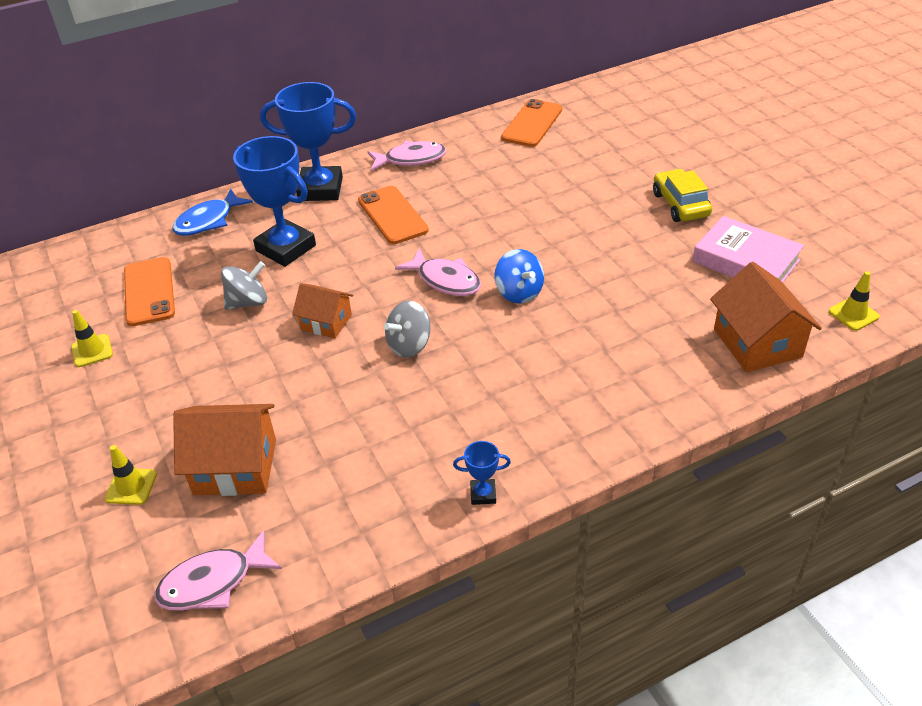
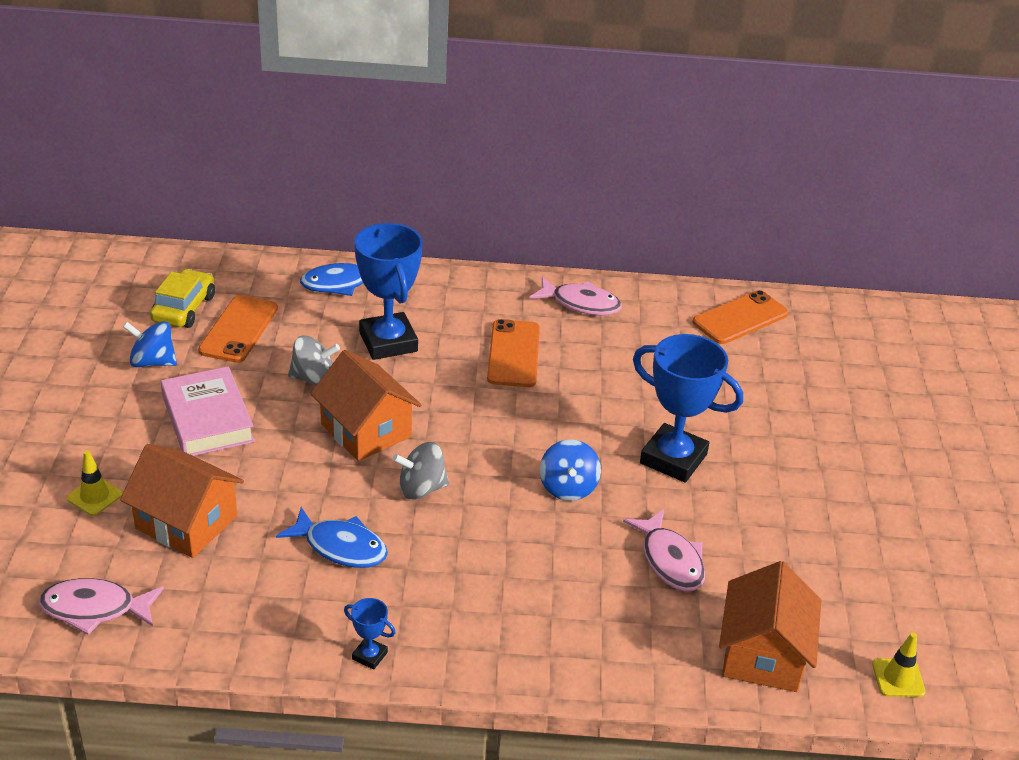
camera: 25 degrees right, 5 degrees down
(92, 351) = (153, 362): yellow traffic cone -> blue spinning top
(320, 189) = (468, 296): blue trophy -> blue trophy (673, 458)
(326, 322) = (366, 430): orange house -> orange house, size x1.61
(384, 421) = (340, 547): none -> blue fish
(445, 280) = (508, 442): pink fish -> pink fish (670, 560)
(680, 205) = (819, 475): yellow car -> yellow car (184, 308)
(745, 261) = (833, 567): pink book -> pink book (207, 419)

